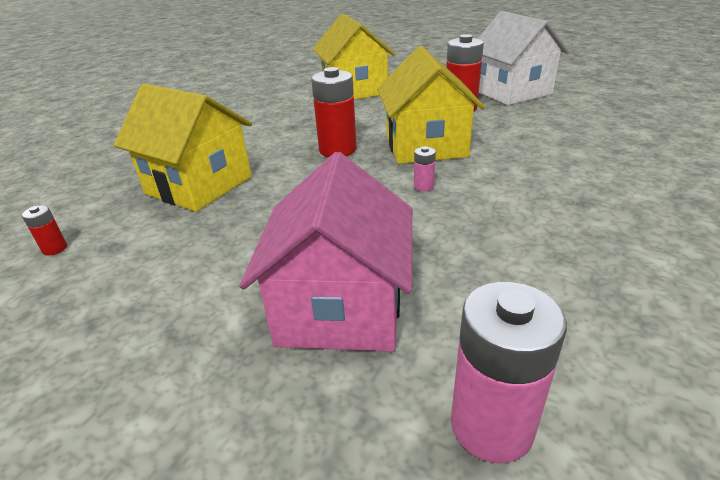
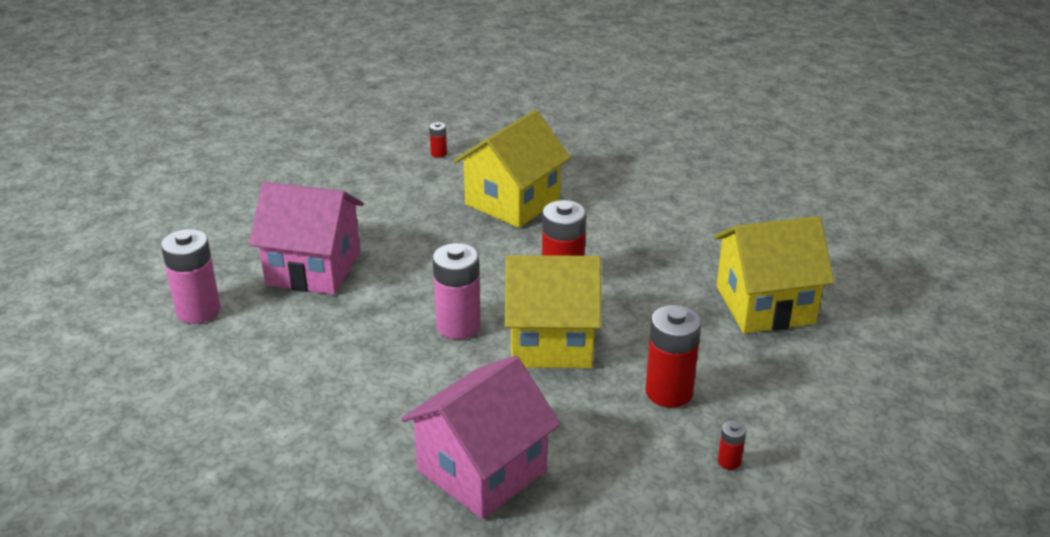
camera: 95 degrees right, 0 degrees up
(423, 186) = (458, 326): pink battery -> pink battery, size x2.19
(512, 92) = (729, 461): white house -> red battery
(597, 155) = (482, 471): none -> pink house

